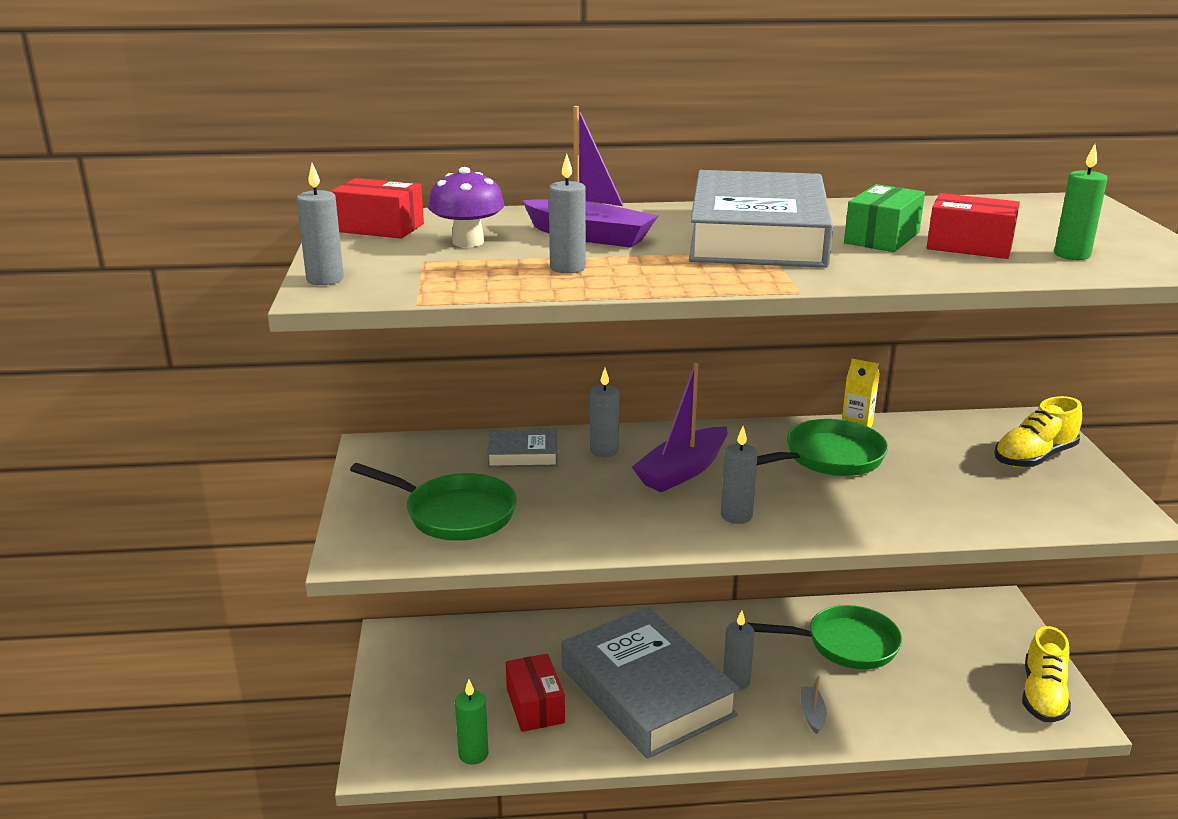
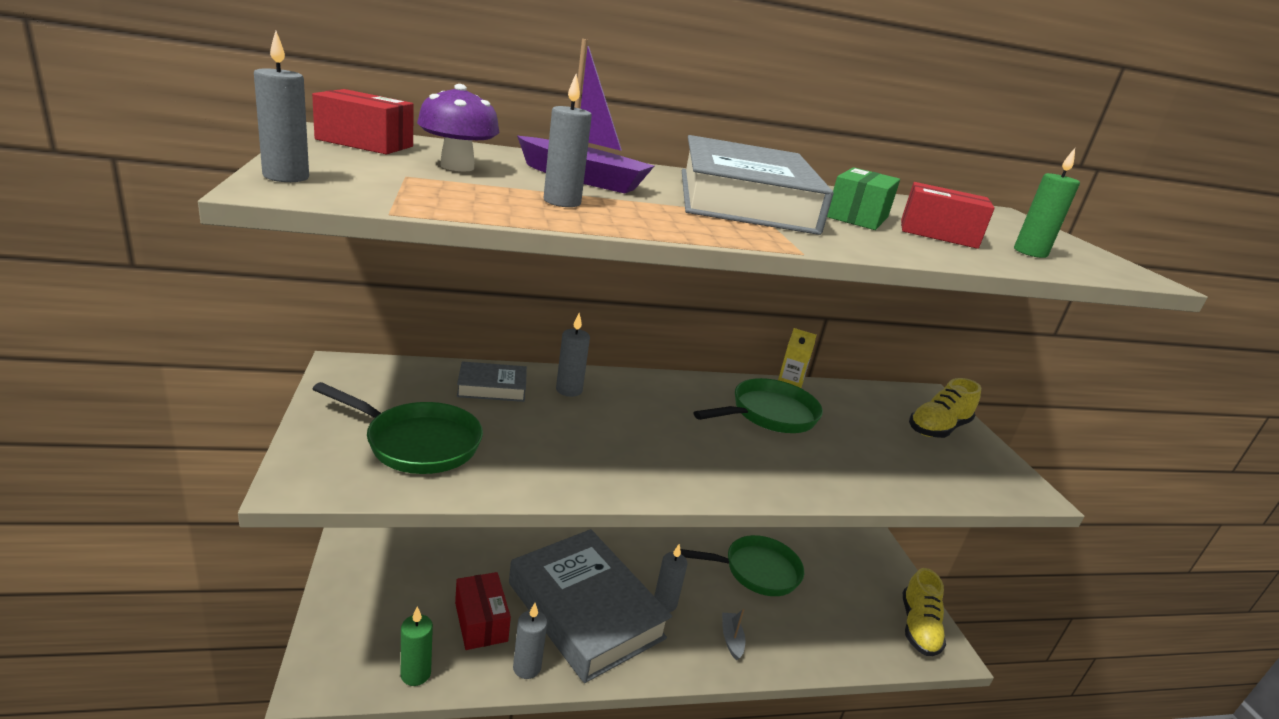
camera: 10 degrees left, 0 degrees up
(682, 471) = (641, 416): purple boat -> none
(736, 516) = (693, 465): grey candle -> grey candle (527, 667)

